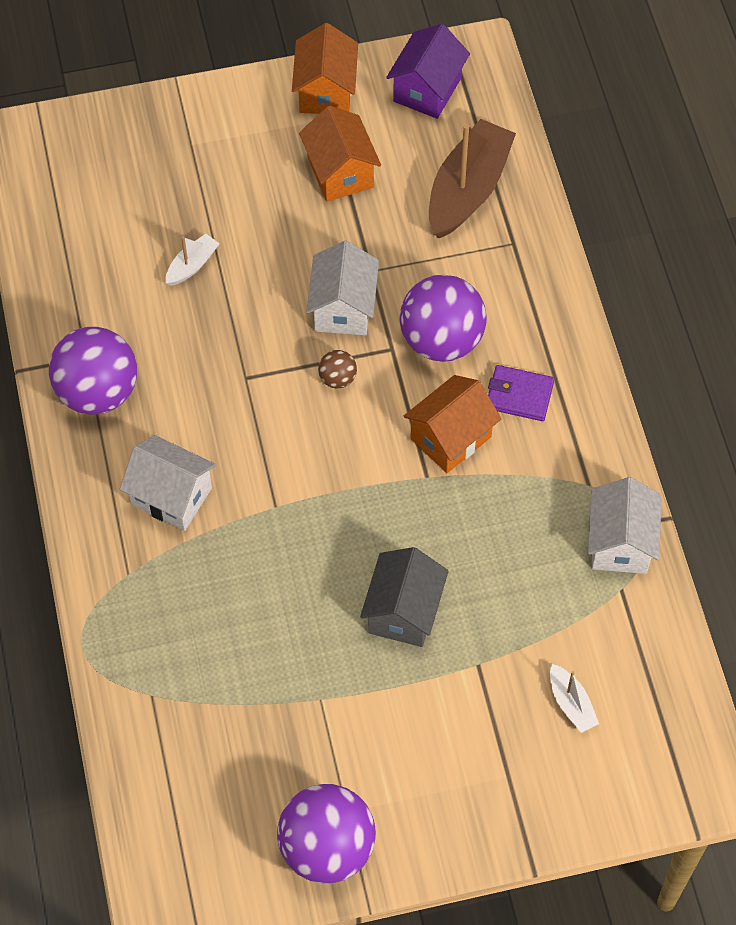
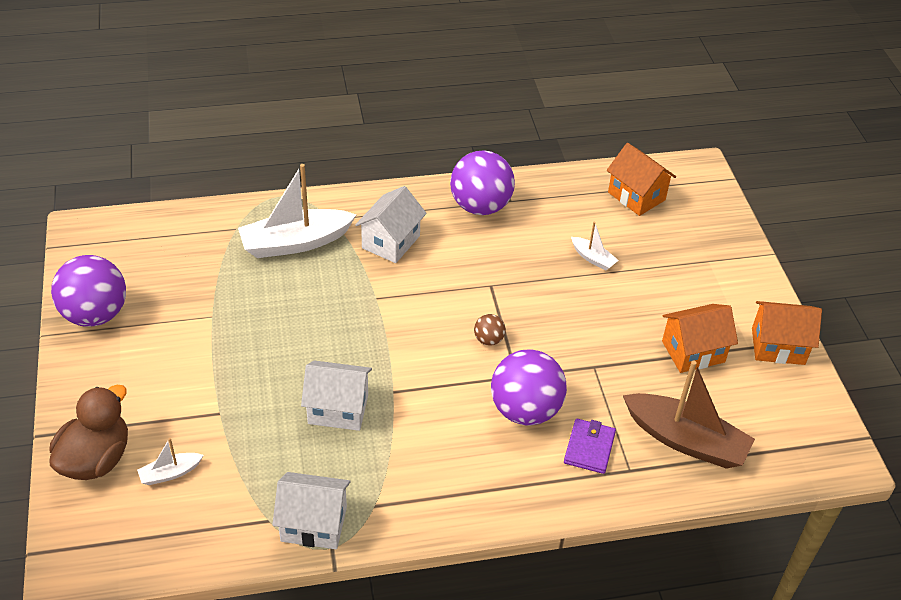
camera: 90 degrees right, 15 degrees down
(178, 614) = (295, 243): none -> white boat
(343, 308) = (556, 347): white house -> white house (338, 409)
(403, 611) = (274, 369): grey house -> none
(427, 90) = (793, 417): purple house -> none
(450, 438) = (429, 410): orange house -> orange house (636, 196)
(519, 395) = (468, 461): purple wallet -> purple wallet (589, 448)
(561, 791) = (96, 459): none -> brown duck

